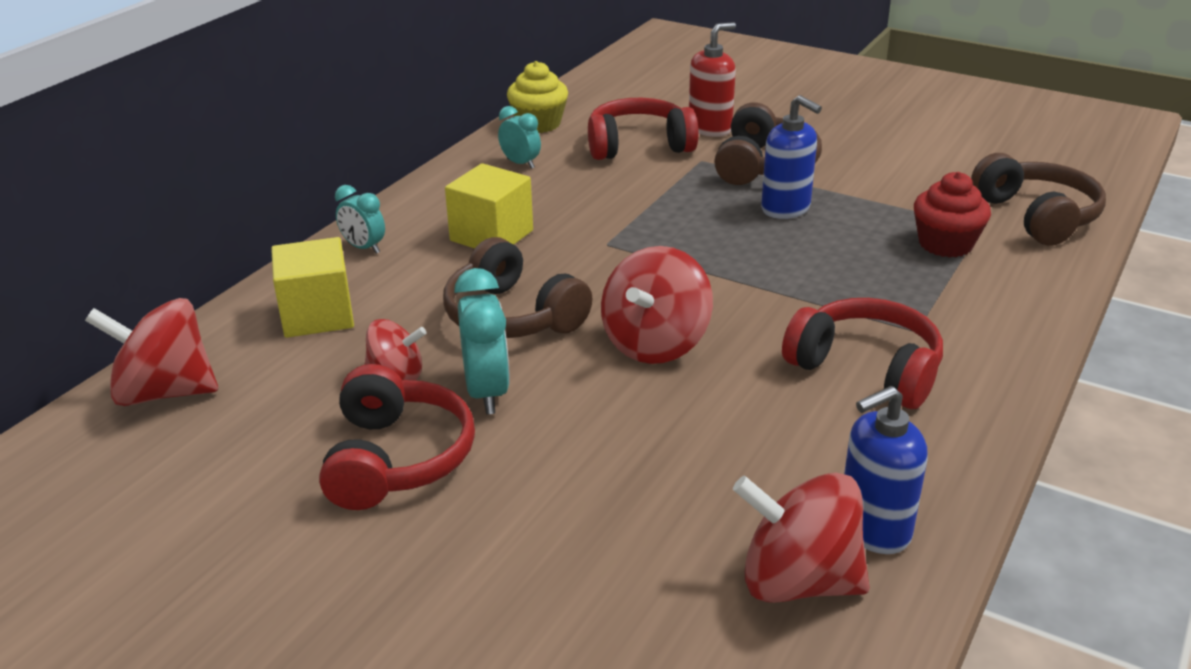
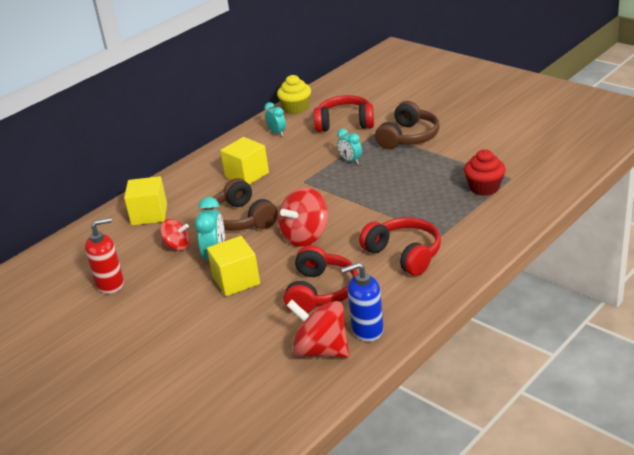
camera: 15 degrees right, 0 degrees up
(165, 392) = (72, 249): red spinning top -> none
(364, 248) = (181, 179): turquoise clock -> turquoise clock (350, 161)
(396, 459) = (164, 285): red headphones -> red headphones (321, 291)
(549, 439) = (236, 280): none -> yellow cube
(710, 128) = (389, 113): red soap dispenser -> red soap dispenser (110, 284)
(786, 208) = (408, 164): blue soap dispenser -> none
(1036, 216) = (546, 173): brown headphones -> none

